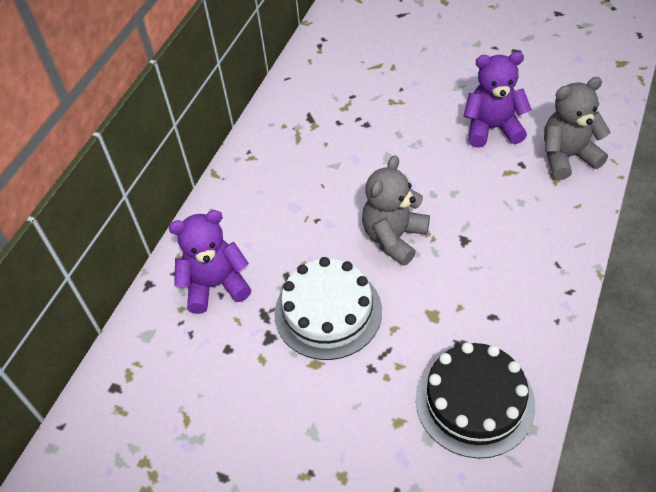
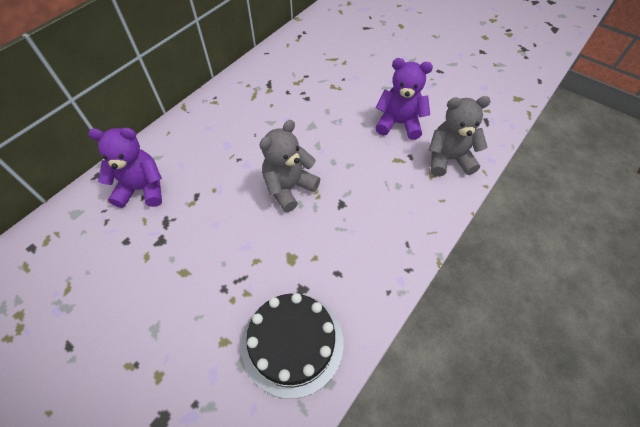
camera: 10 degrees right, 5 degrees up
(328, 312) = (213, 233): white cake -> none

